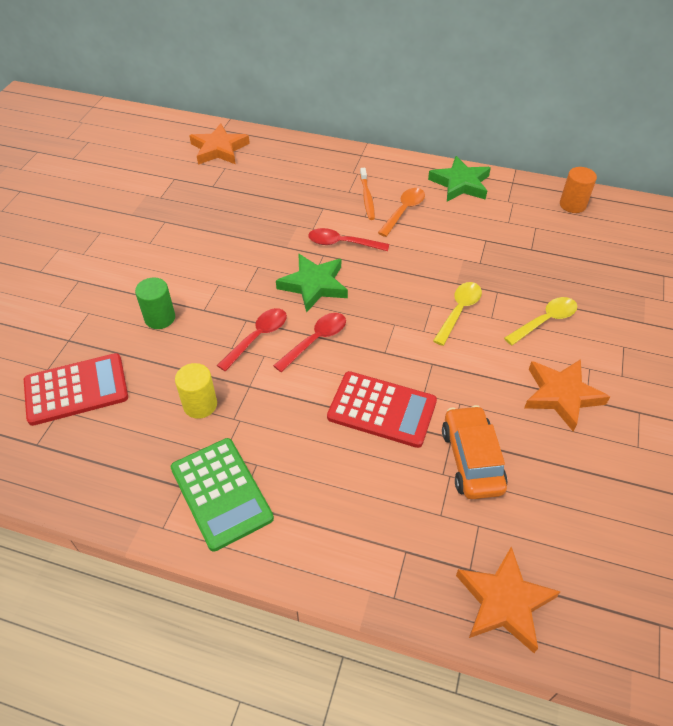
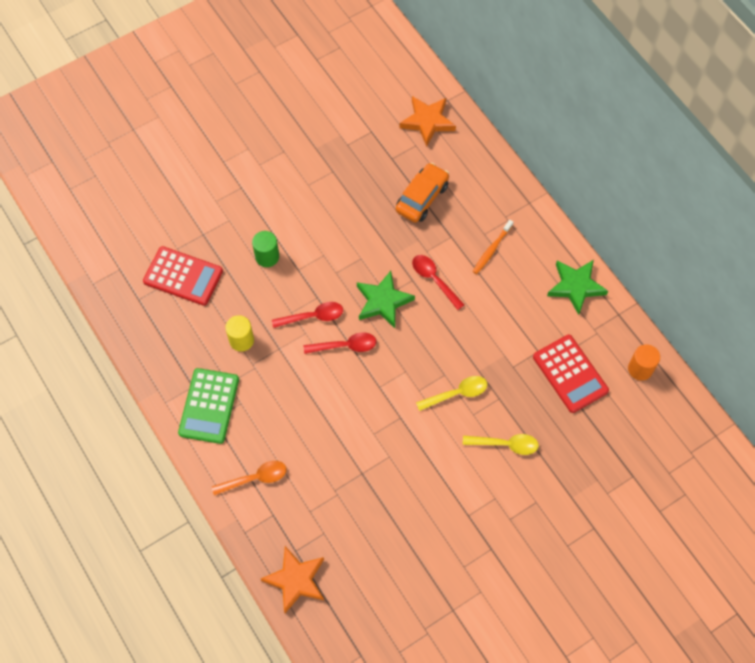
camera: 40 degrees right, 15 degrees up
(382, 409) = (340, 424): red calculator -> red calculator (570, 374)
(403, 211) = (506, 282): orange spoon -> orange spoon (255, 478)
(471, 460) = (359, 495): orange car -> orange car (422, 198)
(561, 395) = (455, 500): orange star -> none

